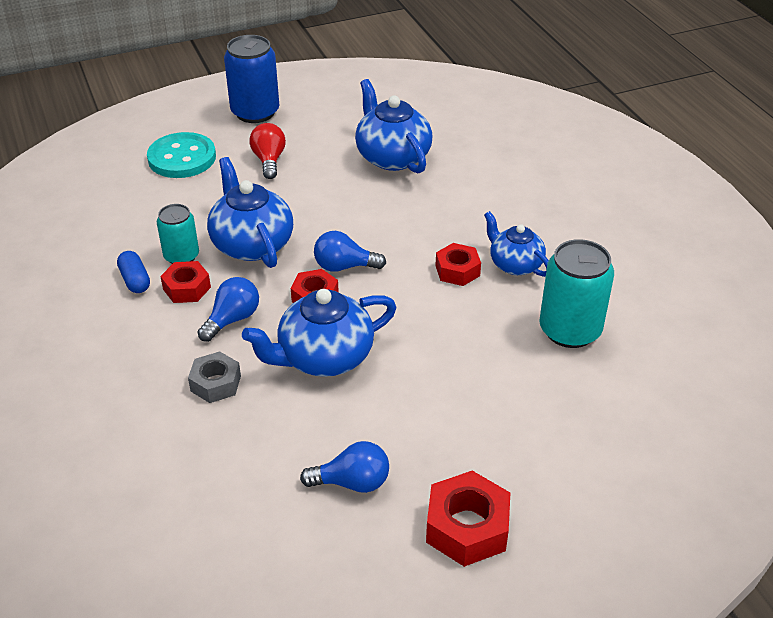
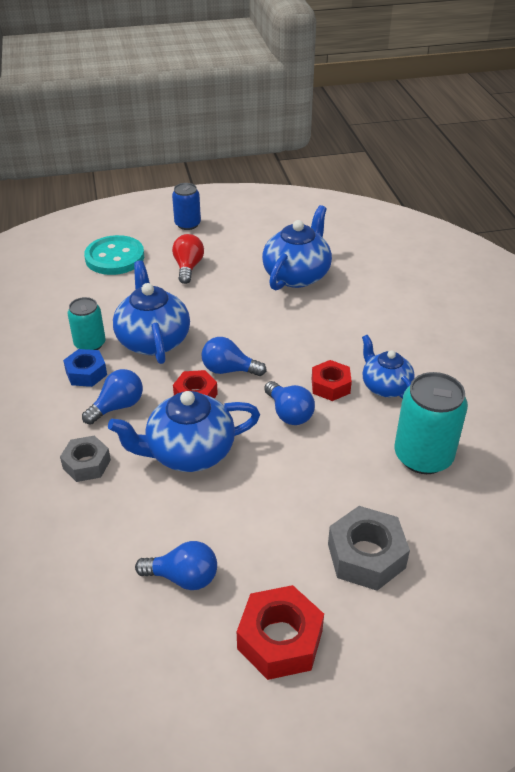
camera: 10 degrees right, 0 degrees up
(135, 280) = (44, 361): blue capsule -> none
(186, 288) = (86, 373): red nut -> blue nut
(255, 112) = (187, 224): blue can -> blue can, size x0.62
(392, 157) = (297, 275): blue teapot -> blue teapot turned 45 degrees clockwise
(420, 304) = (289, 413): none -> blue light bulb
(534, 435) = (366, 556): none -> grey nut

